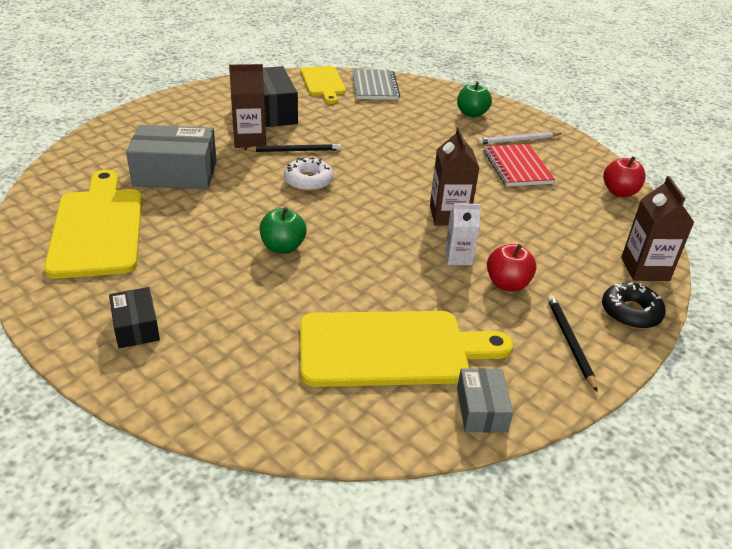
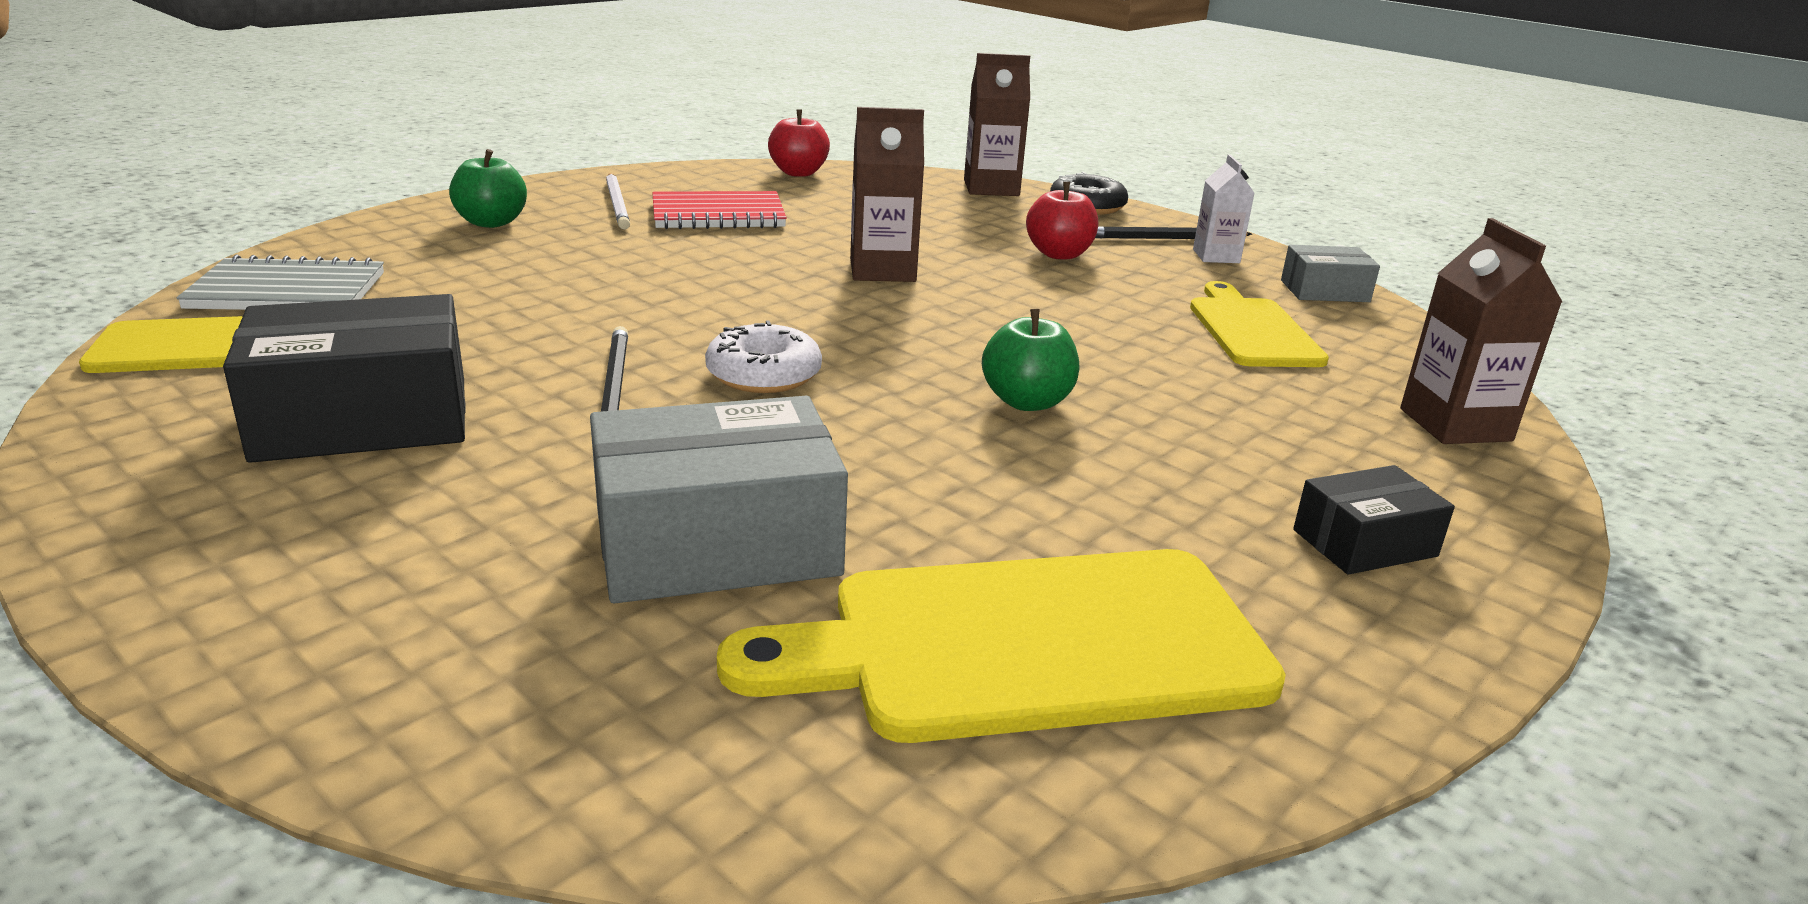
camera: 90 degrees left, 10 degrees down
(175, 173) = (717, 543): grey box -> grey box turned 75 degrees clockwise
(249, 140) = (537, 442): brown carton -> brown carton (1455, 425)
(392, 349) = (1251, 330): yellow cutting board -> yellow cutting board, size x0.63
(458, 257) = (1004, 275): white carton -> white carton (1216, 256)

